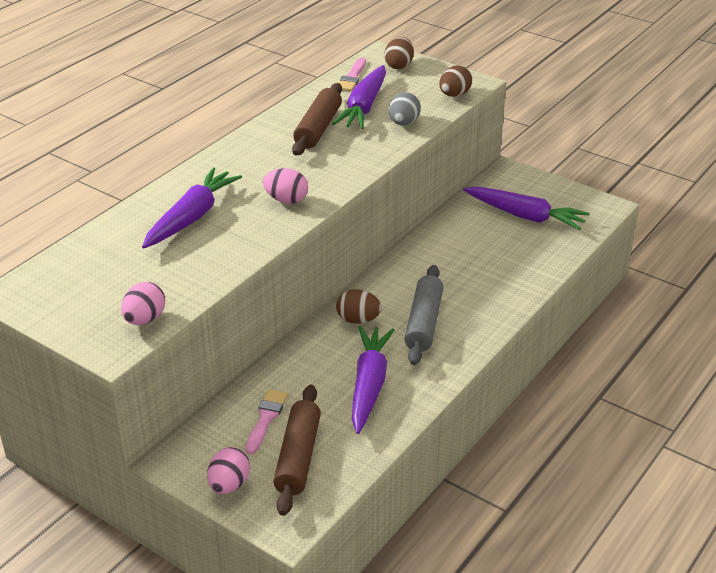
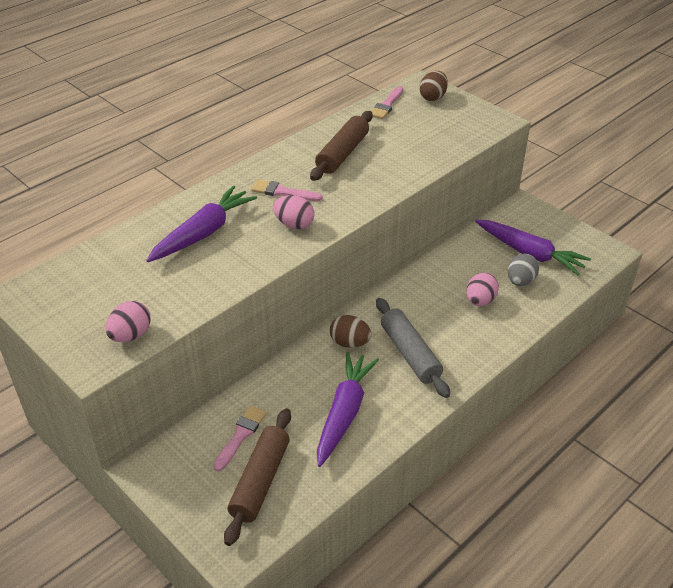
camera: 10 degrees right, 5 degrees up
(229, 485) = (190, 501): pink egg -> pink egg (480, 301)
(265, 171) = (282, 192): none -> pink brush
(364, 107) = (390, 136): purple carrot -> none
(404, 123) = (423, 156): grey egg -> grey egg (520, 281)
(424, 323) = (410, 354): grey rolling pin -> grey rolling pin turned 45 degrees counterclockwise
(454, 95) = (477, 132): brown egg -> none

